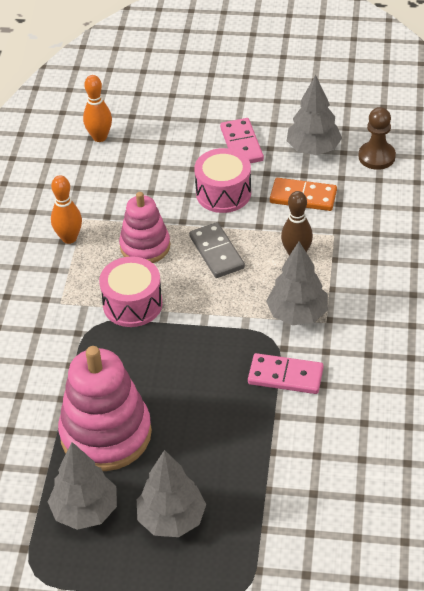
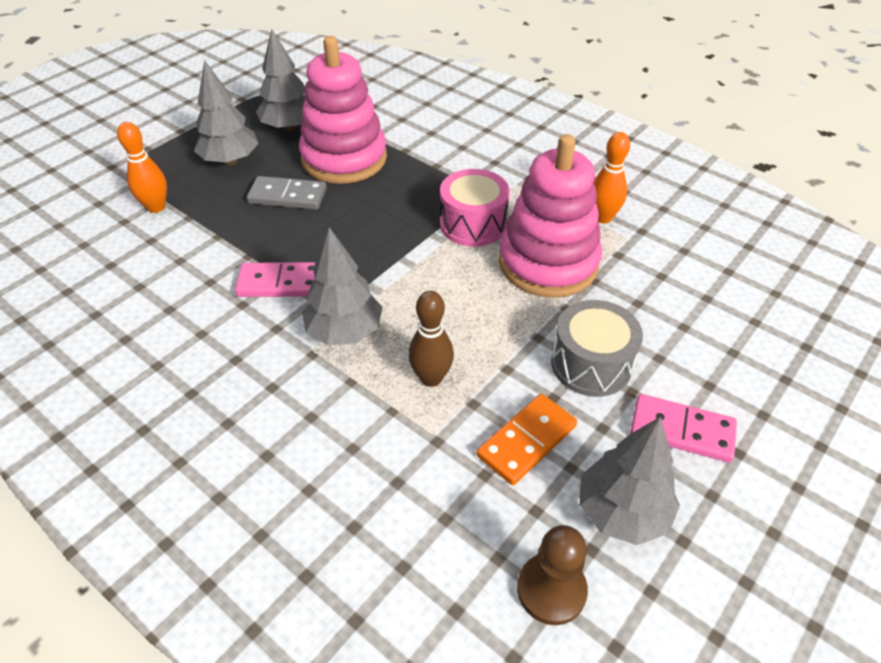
camera: 120 degrees right, 0 degrees up
(100, 137) = (772, 300): orange bowling pin -> orange bowling pin (156, 207)
(145, 246) = (548, 263): pink stacking toy -> pink stacking toy, size x1.61
(216, 252) = (493, 312): grey domino -> grey domino (288, 196)
(223, 193) = (591, 364): pink drum -> grey drum
(285, 376) = (280, 283): pink domino -> pink domino turned 45 degrees clockwise

